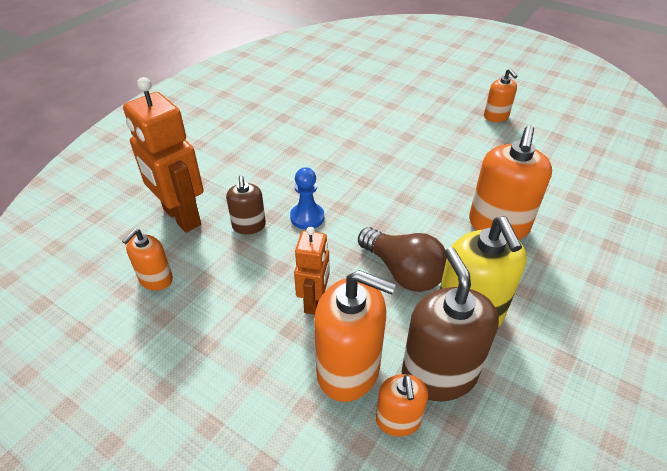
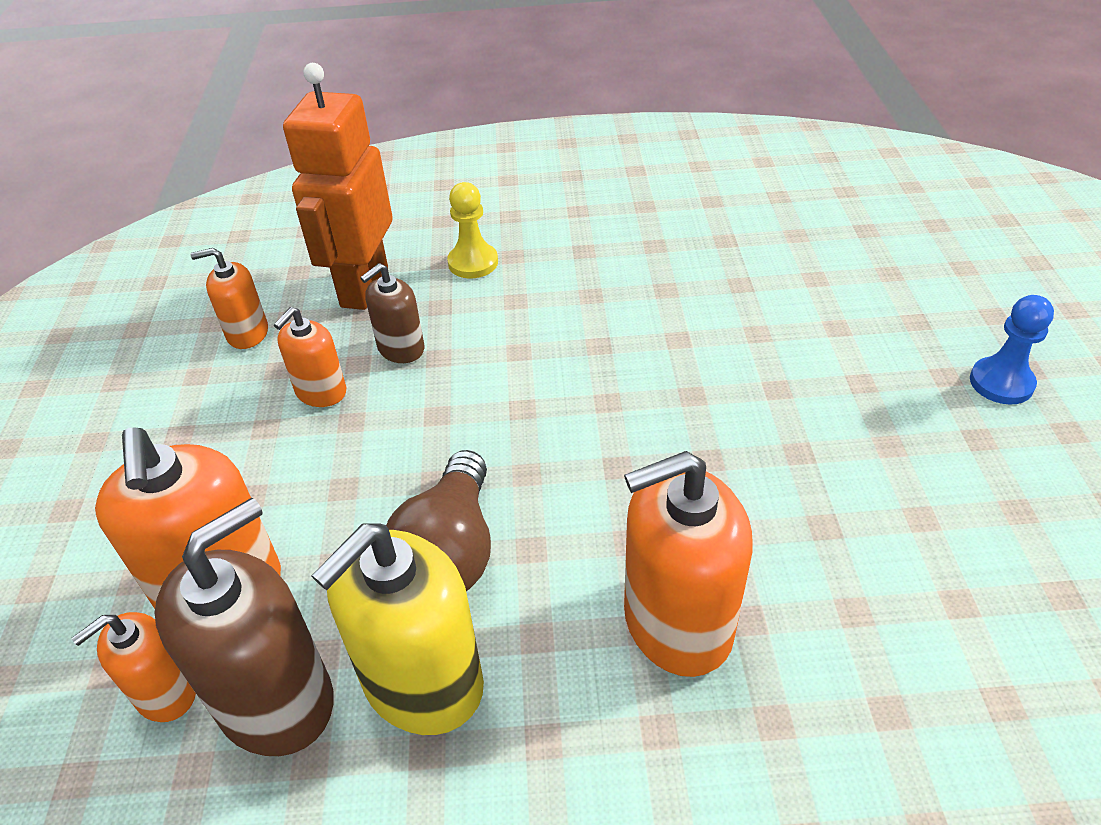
camera: 55 degrees right, 0 degrees up
(217, 172) = (473, 263): none -> yellow pawn
(307, 217) = (468, 390): blue pawn -> blue pawn (1001, 383)
(314, 301) = (315, 488): orange robot -> none
(496, 116) = (997, 471): orange soap dispenser -> orange soap dispenser (321, 392)

